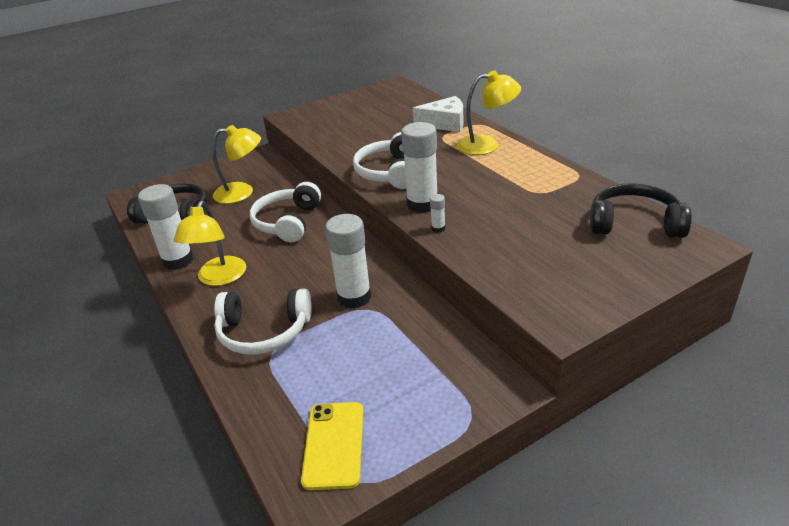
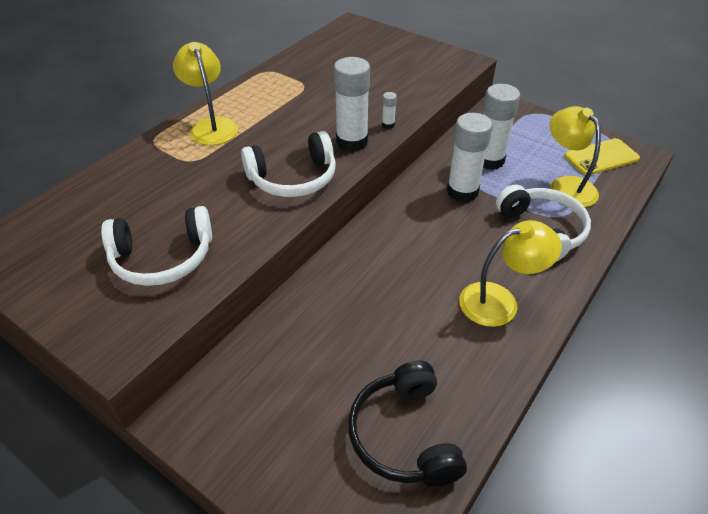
camera: 115 degrees left, 10 degrees up
(178, 260) = (496, 362): white glue stick -> white glue stick (489, 160)
(242, 193) = (313, 376): yellow lamp -> yellow lamp (566, 186)
(287, 222) = (368, 287): white headphones -> white headphones (163, 258)
(445, 123) = (151, 165): white cheese -> none
(634, 223) = (335, 45): black headphones -> none

